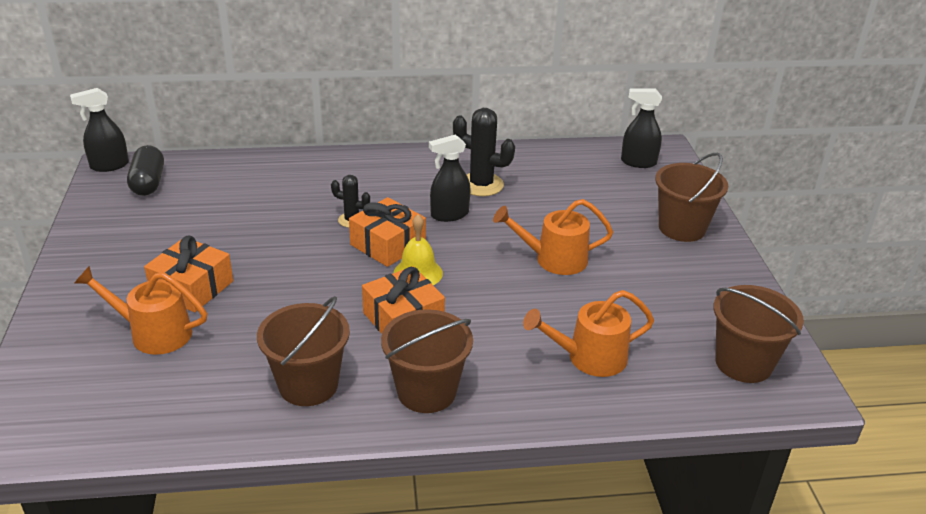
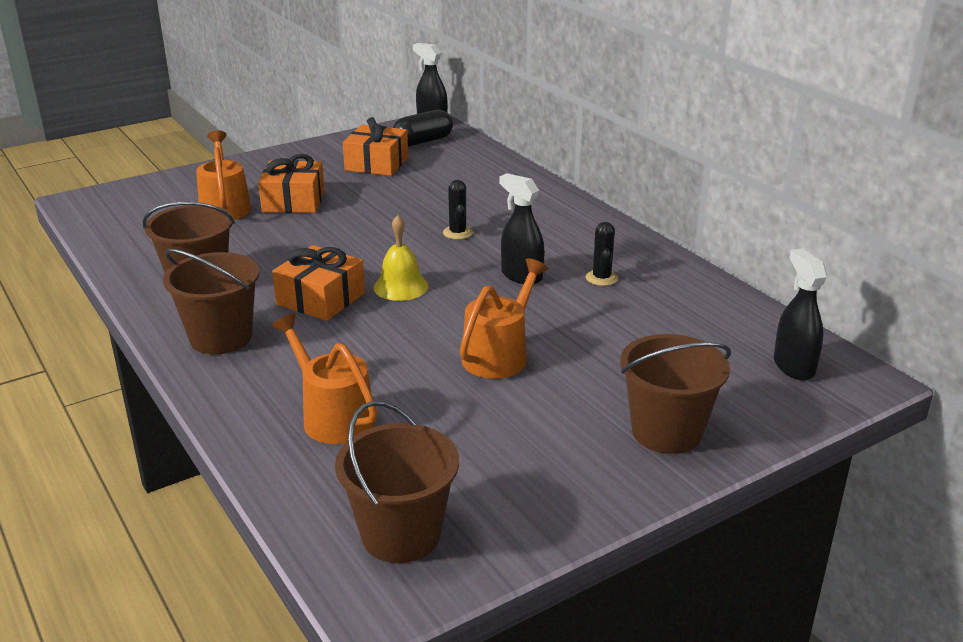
camera: 65 degrees right, 5 degrees down
(388, 244) = (434, 260): orange gift -> orange gift (376, 164)
(481, 185) = (601, 278): black cactus -> black cactus, size x0.58
(554, 259) = (499, 355): orange watering can -> orange watering can turned 60 degrees clockwise

